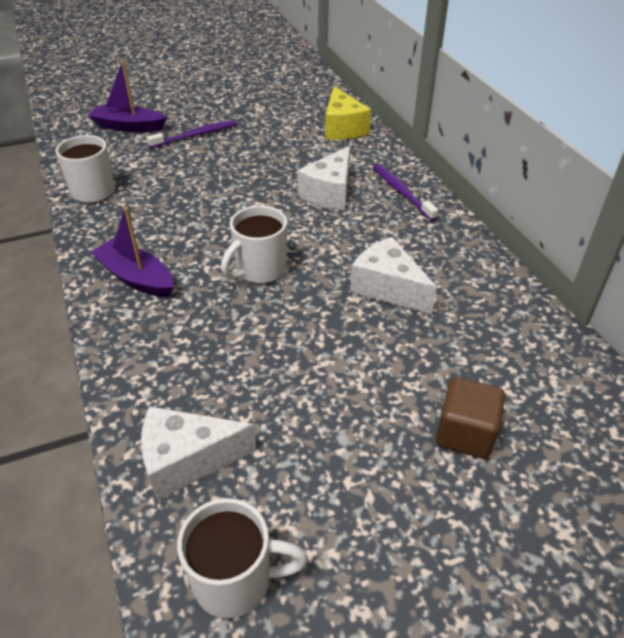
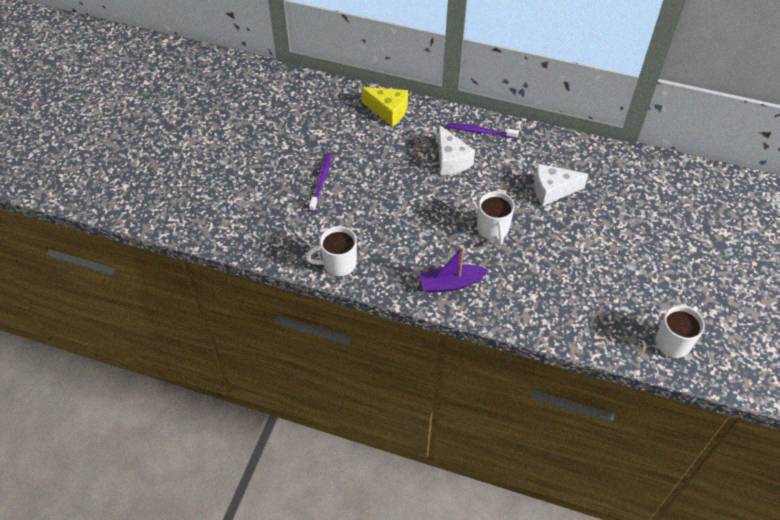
camera: 50 degrees left, 10 degrees up
(128, 127) = (270, 208): purple boat -> none
(187, 460) = (601, 327): white cheese -> none
(465, 433) = (661, 227): brown cube -> none

